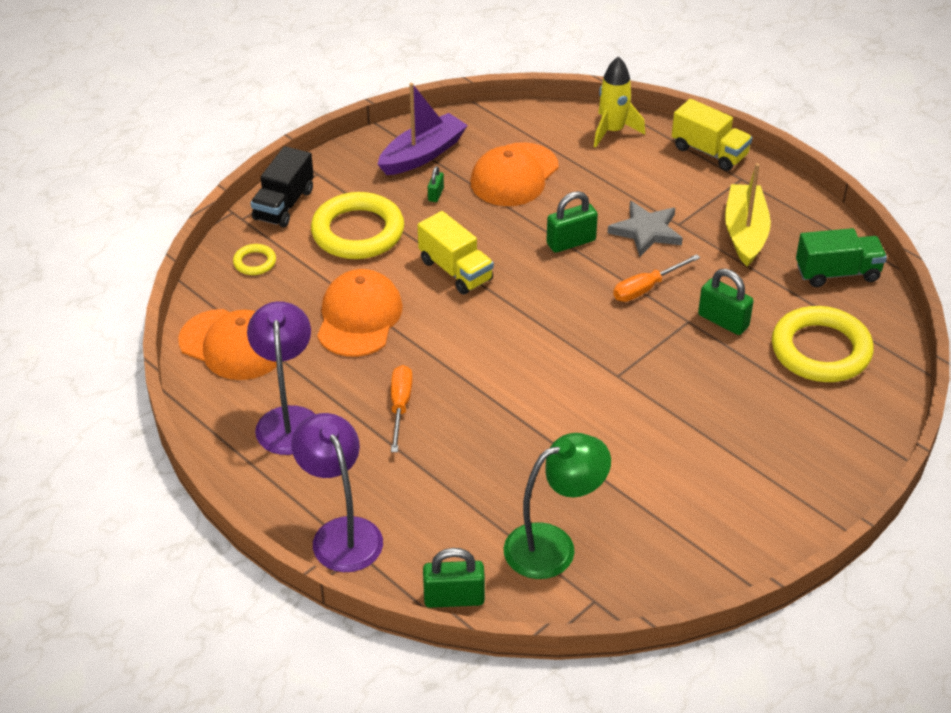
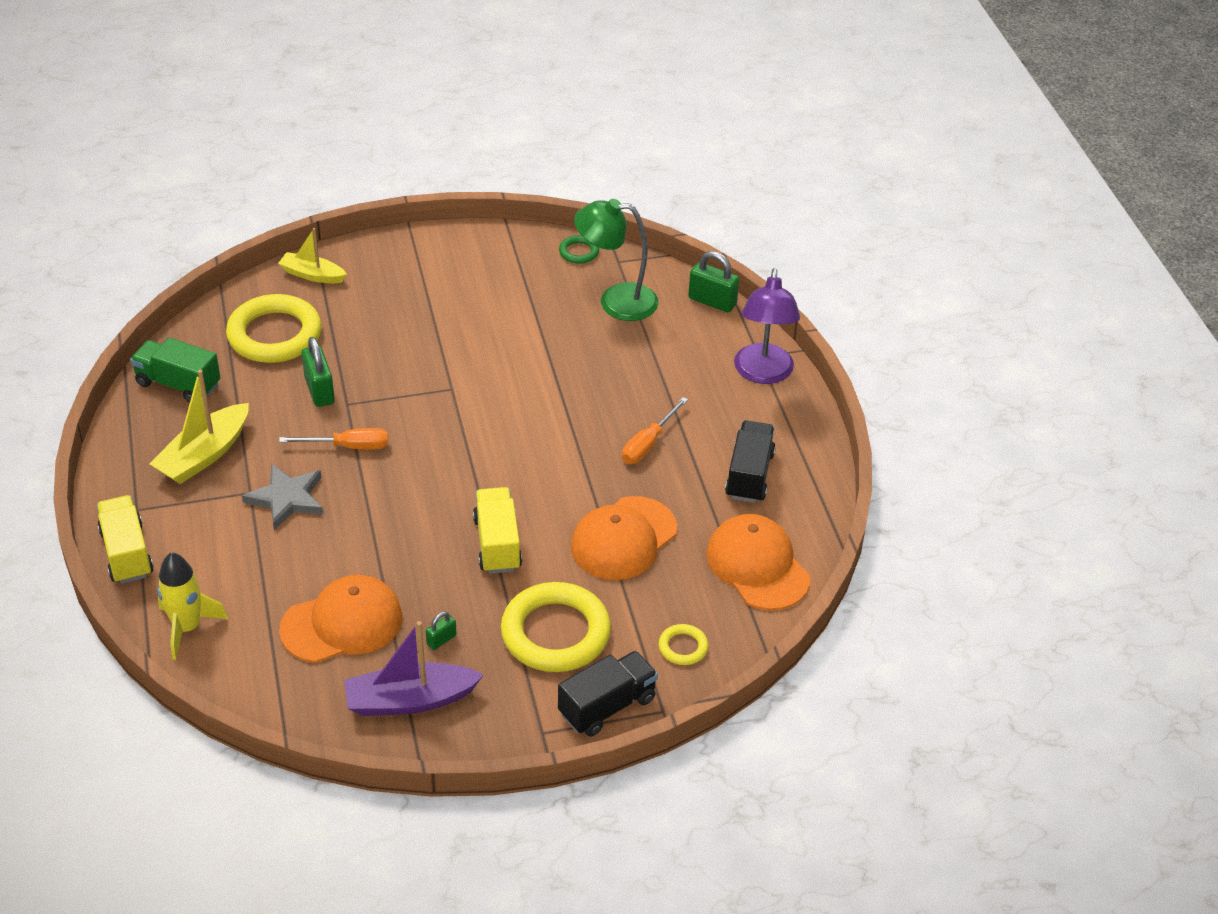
camera: 150 degrees left, 0 degrees up
(288, 419) = (749, 475): purple lamp -> black truck
(571, 242) = (365, 521): green padlock -> none
(646, 590) = (579, 252): none -> green ring
(865, 425) = (312, 275): none -> yellow boat

